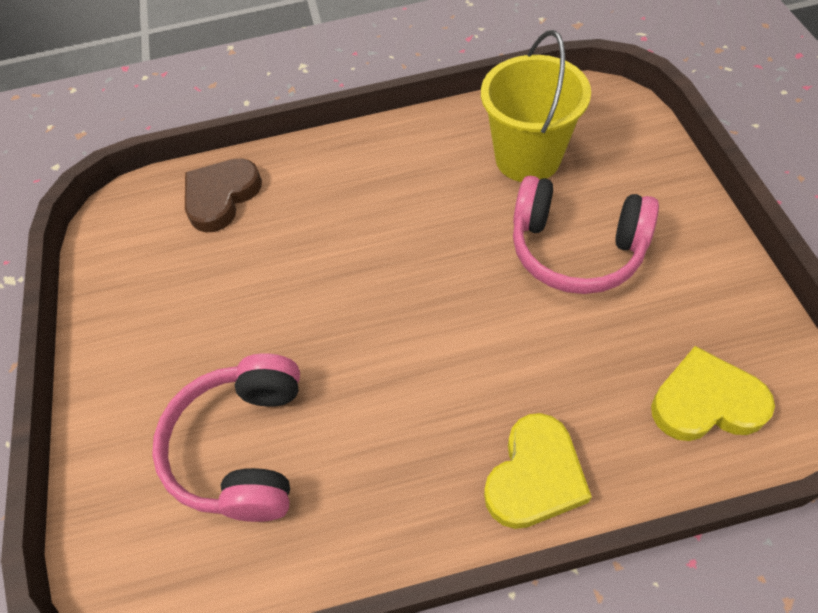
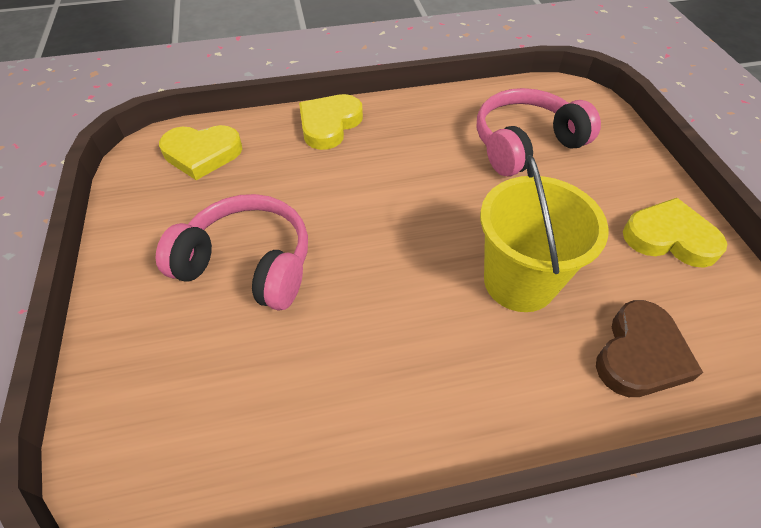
camera: 175 degrees right, 5 degrees down
(132, 307) = (669, 238): none -> yellow heart
(242, 447) = (525, 144): pink headphones -> pink headphones turned 120 degrees counterclockwise
(528, 158) = (261, 380): yellow bucket -> yellow bucket (519, 282)

